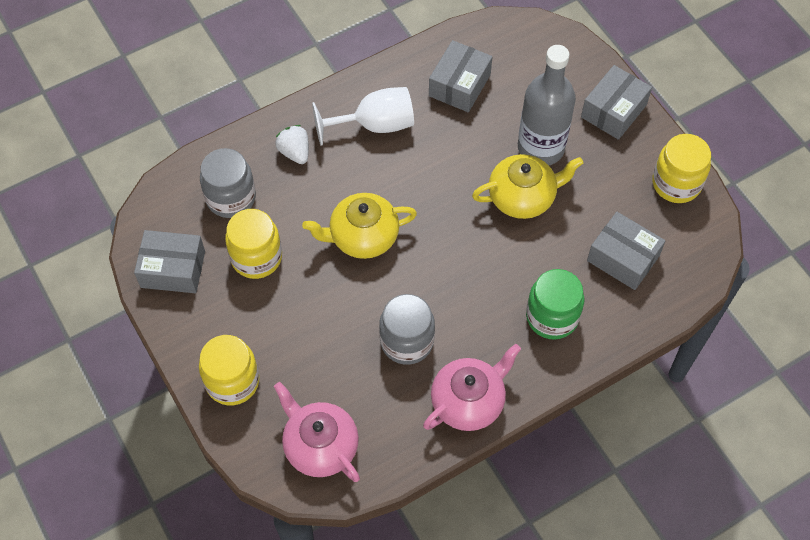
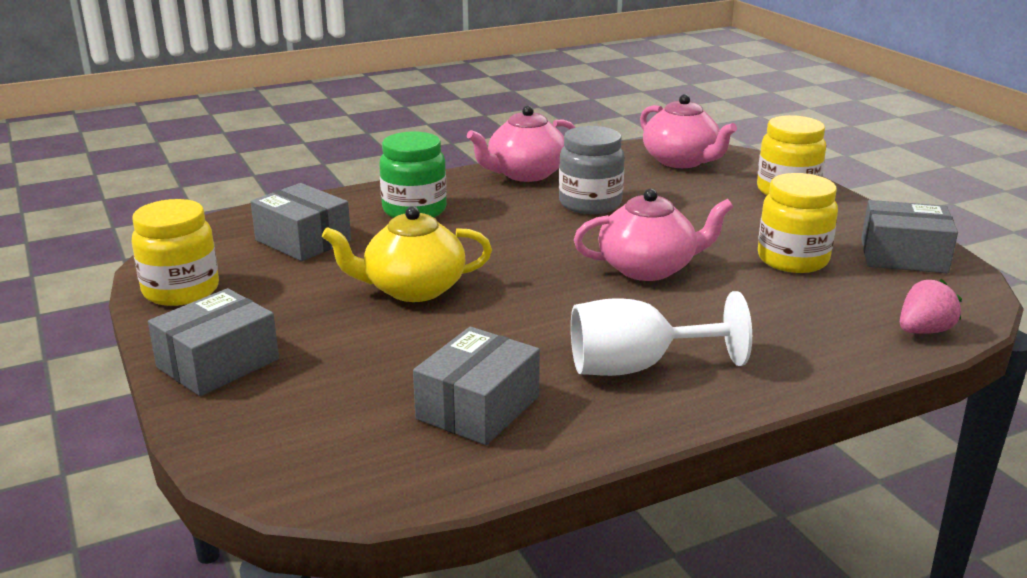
camera: 175 degrees left, 35 degrees down
(196, 173) = (923, 331): none -> pink strawberry
(231, 198) = (854, 306): grey jar -> none
(295, 152) = (769, 344): white strawberry -> none
(363, 236) = (648, 268): yellow teapot -> pink teapot
(541, 148) = (364, 331): grey bottle -> none

